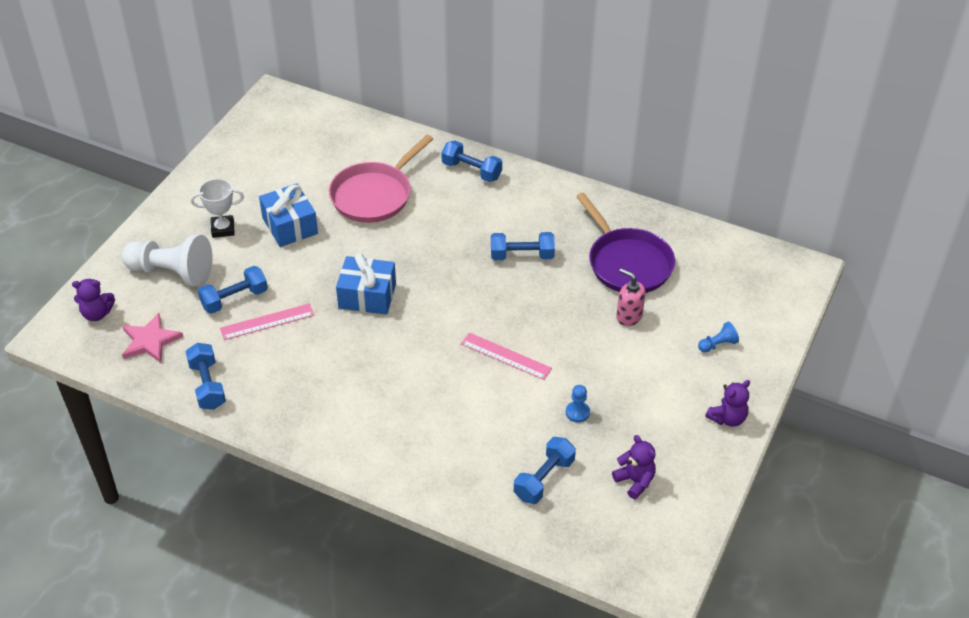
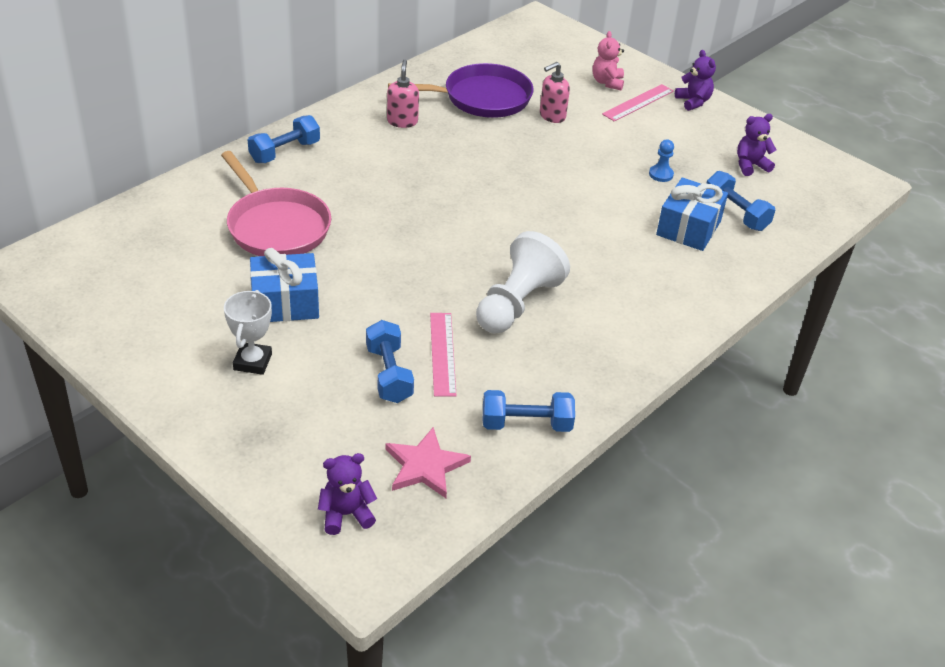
camera: 75 degrees left, 5 degrees down
(97, 314) = (346, 514): purple teddy bear -> purple teddy bear turned 120 degrees counterclockwise
(172, 272) = (307, 424): white pawn -> white pawn (517, 303)
(367, 296) = (440, 267): blue gift -> blue gift (688, 228)
(506, 356) = (572, 197): pink ruler -> pink ruler (638, 102)
(522, 256) = (437, 153): blue dumbbell -> none
(556, 223) = (402, 121): none -> pink soap dispenser
(717, 344) = (607, 82): blue pawn -> pink teddy bear

